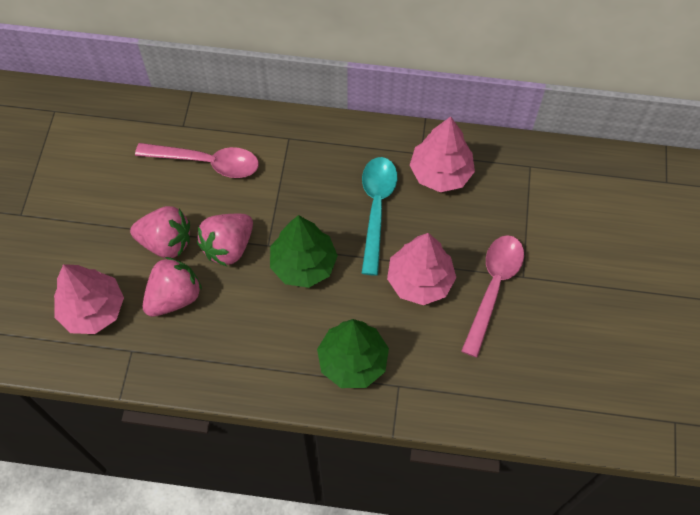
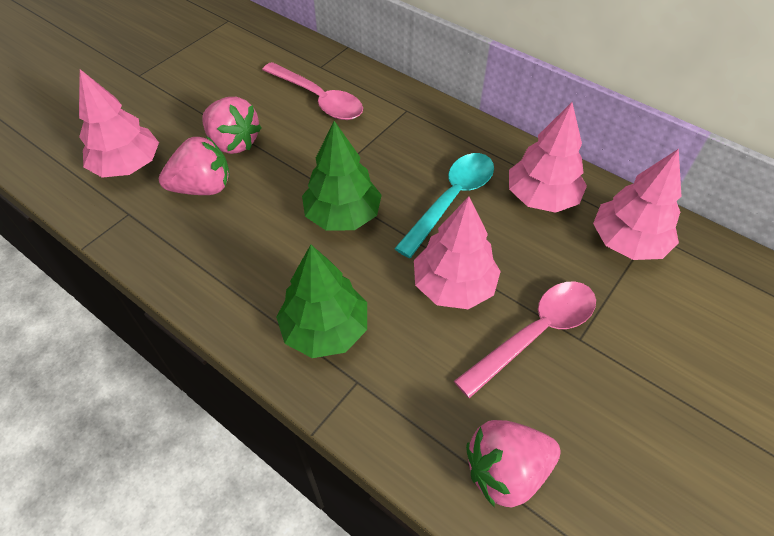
camera: 30 degrees right, 10 degrees down
(228, 247) = (284, 170): pink strawberry -> pink strawberry (506, 471)
(519, 182) = (628, 242): none -> pink tree

